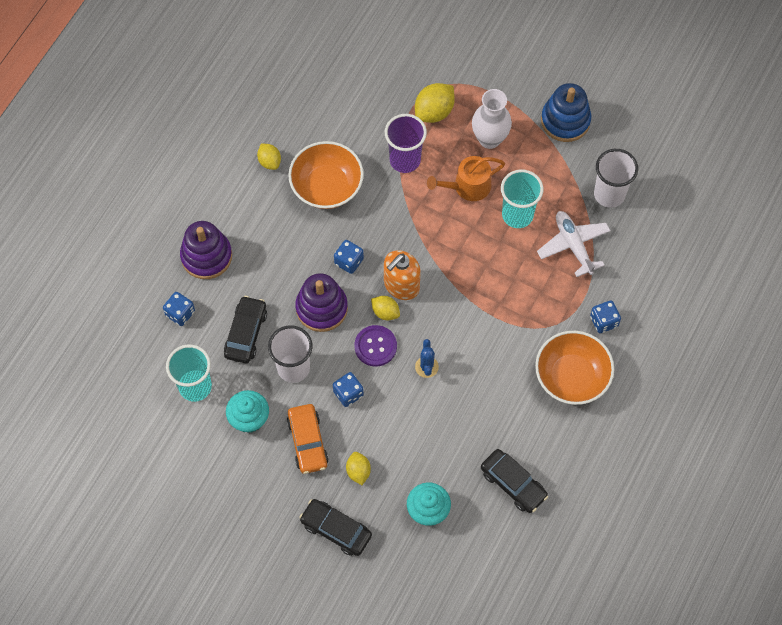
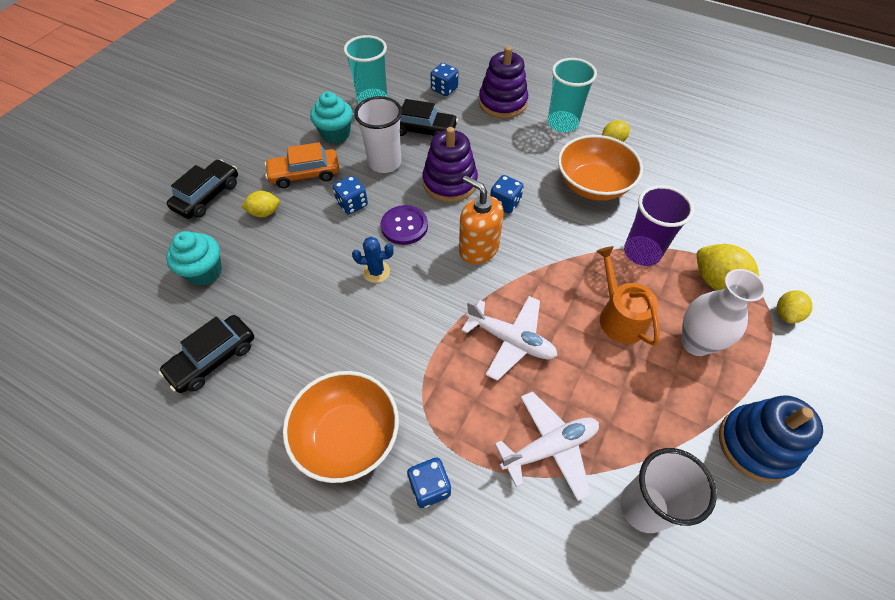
camera: 90 degrees right, 10 degrees down
(385, 312) = (445, 234): yellow lemon -> yellow lemon (786, 314)
(491, 265) = (510, 340): none -> white plane
(517, 215) = (588, 374): turquoise cup -> turquoise cup (562, 123)

